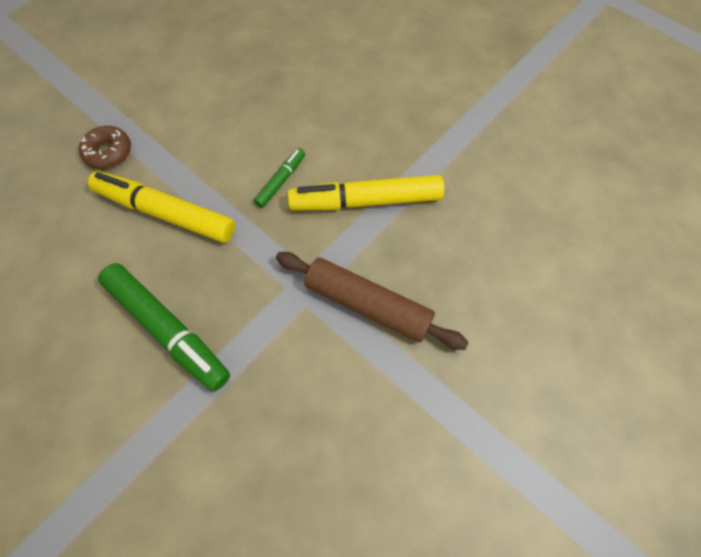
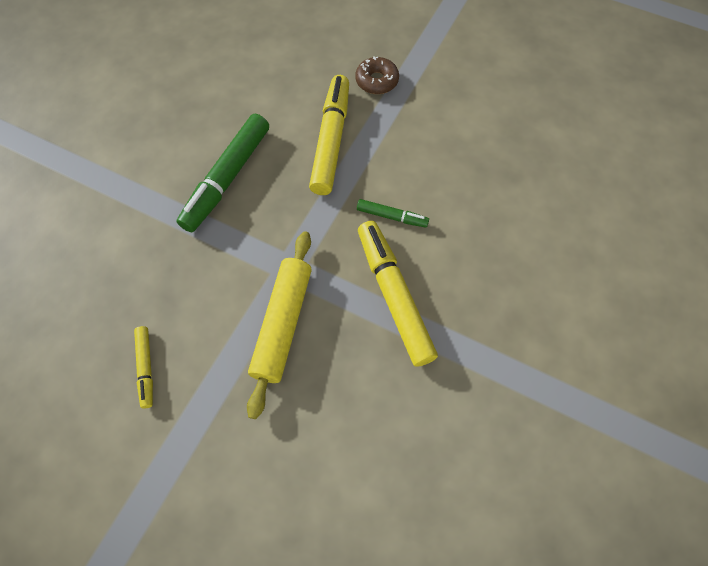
camera: 75 degrees right, 0 degrees up
(368, 304) = (283, 324): brown rolling pin -> yellow rolling pin
(381, 457) = (146, 368): none -> yellow marker

